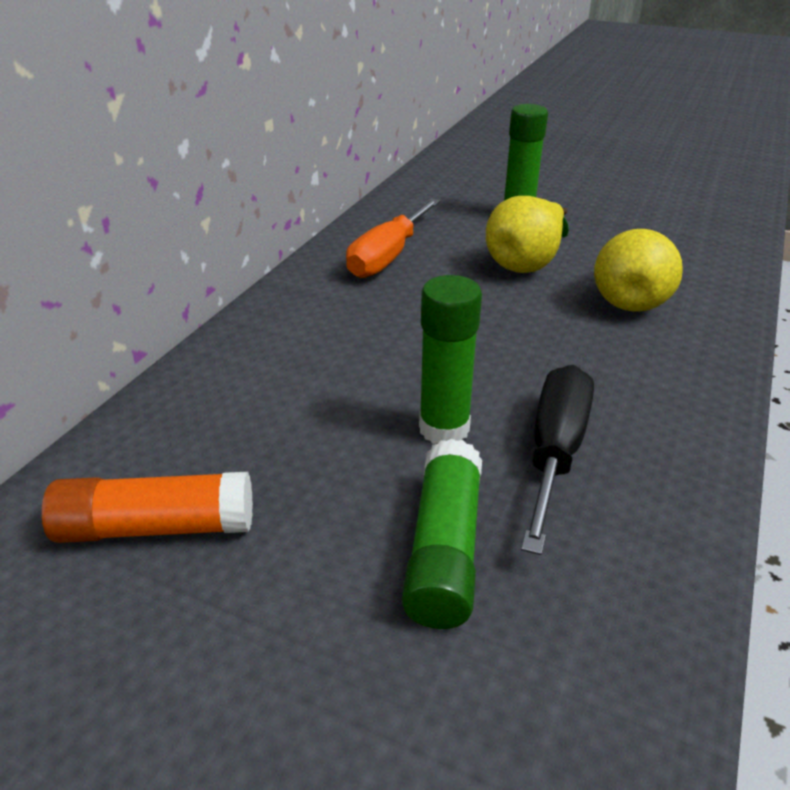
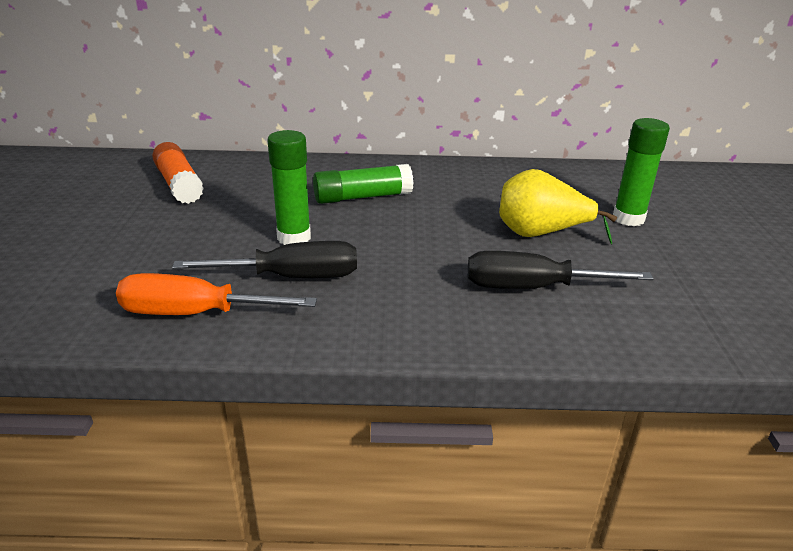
camera: 65 degrees right, 5 degrees down
(388, 257) = (486, 183): orange screwdriver -> orange screwdriver (195, 313)
(444, 549) = (188, 255): green glue stick -> green glue stick (362, 197)
(631, 299) = (532, 288): yellow pear -> black screwdriver

